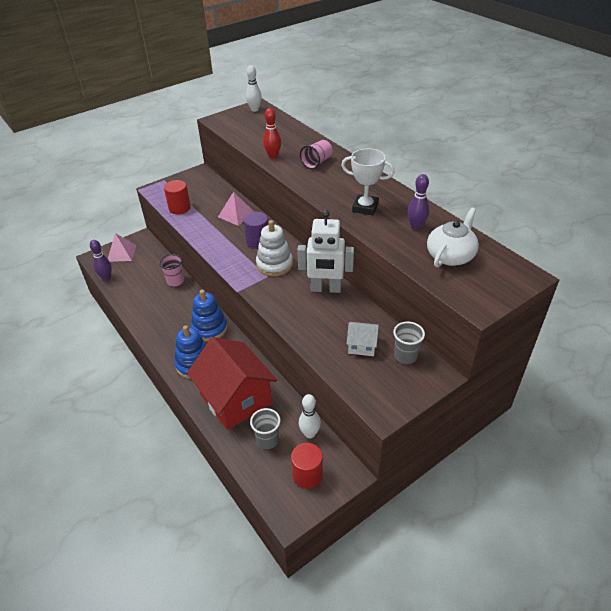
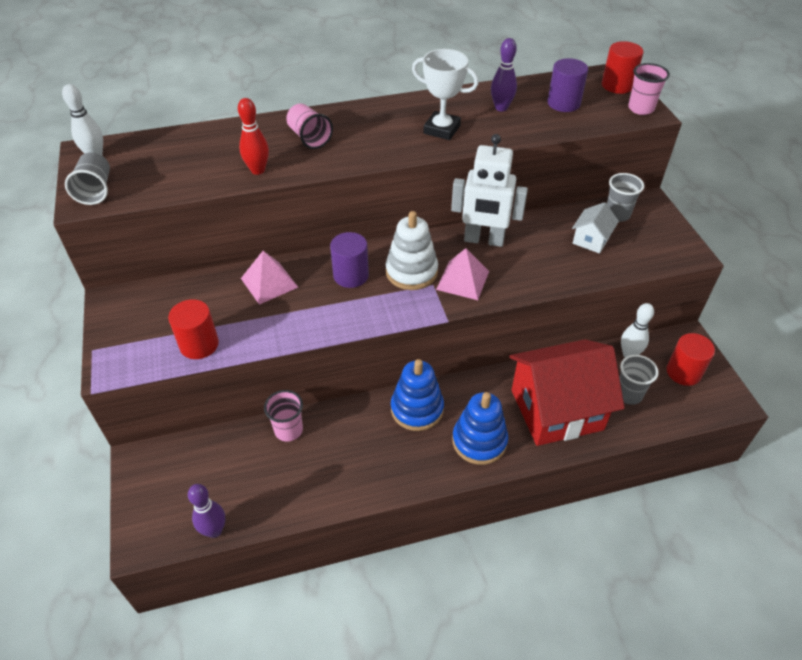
camera: 70 degrees left, 5 degrees up
(121, 253) = (159, 496): pink pyramid -> pink pyramid (462, 280)
(227, 119) = (95, 190): none -> grey cup
(325, 289) = (484, 240): white robot -> white robot turned 75 degrees clockwise
(365, 207) = (442, 129): white trophy -> white trophy turned 75 degrees clockwise
(450, 256) = (563, 103): white teapot -> purple cylinder
(481, 300) = (641, 108): none -> pink cup
(508, 281) = (617, 85): none -> red cylinder

